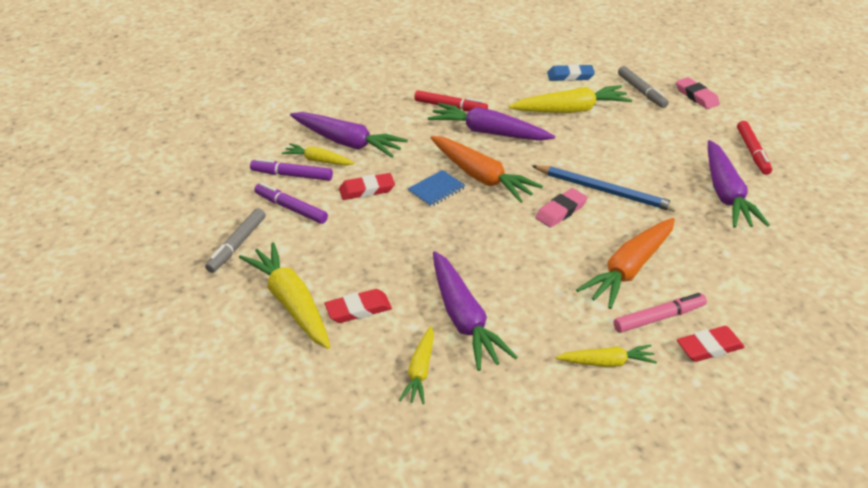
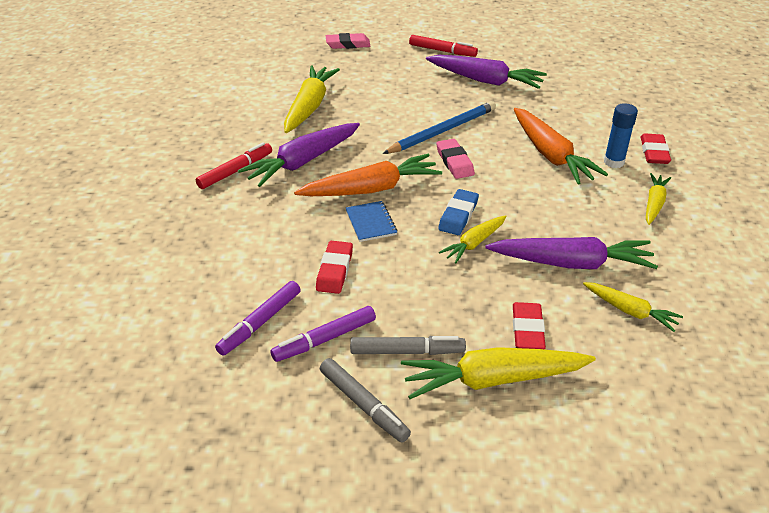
camera: 65 degrees left, 0 degrees up
(318, 161) = (249, 293): yellow carrot -> yellow carrot (474, 243)
(347, 143) = (233, 261): purple carrot -> none
(570, 76) = (255, 88): blue eraser -> blue eraser (458, 215)
(641, 91) = (316, 64): grey marker -> grey marker (407, 351)
(659, 318) = (614, 162): pink marker -> blue glue stick

